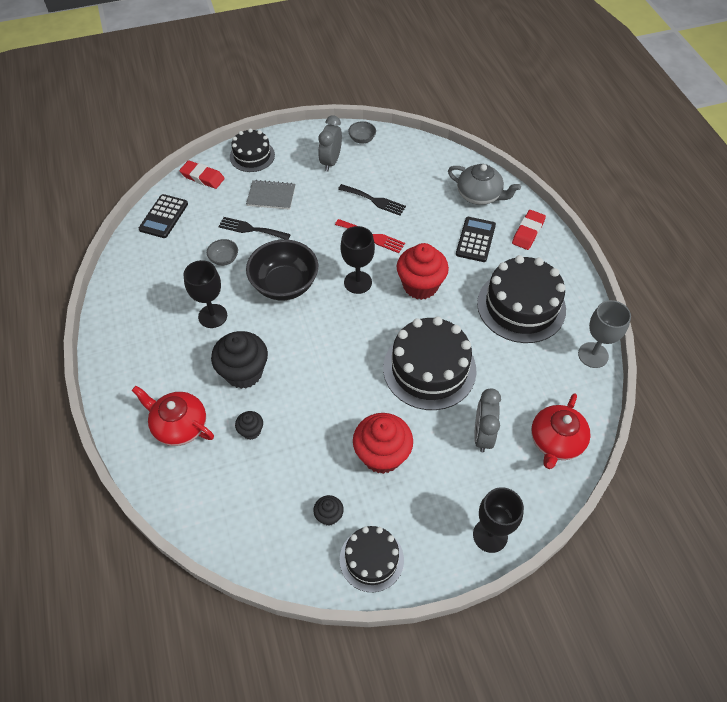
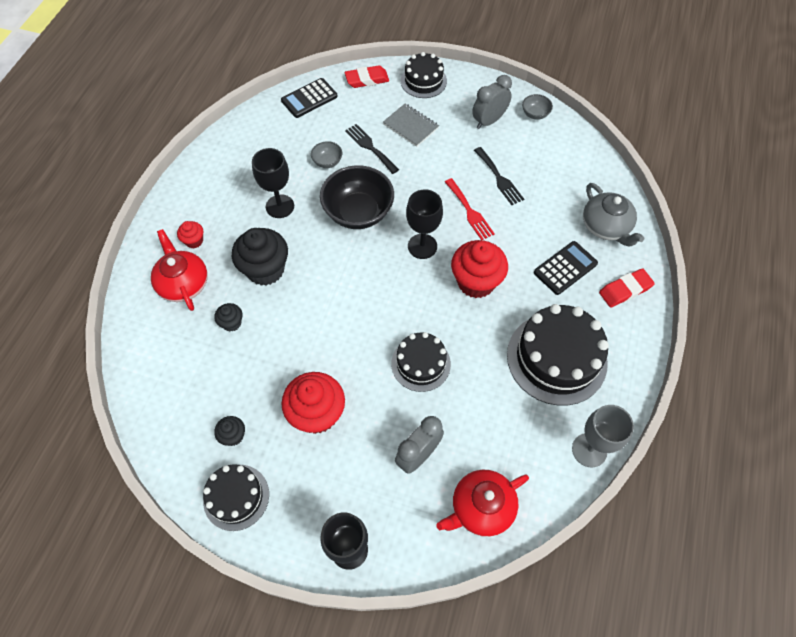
camera: 35 degrees right, 5 degrees up
(158, 386) = (194, 241): none -> red cupcake
(202, 177) = (367, 80): red eraser -> red eraser turned 75 degrees counterclockwise
(429, 369) = (421, 364): black cake -> black cake, size x0.59

